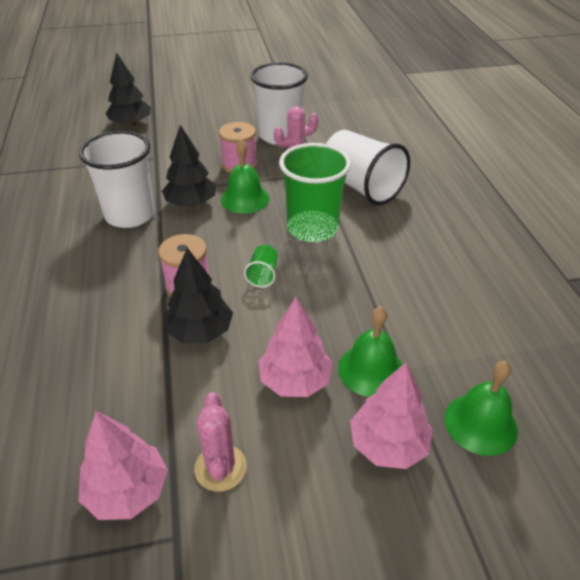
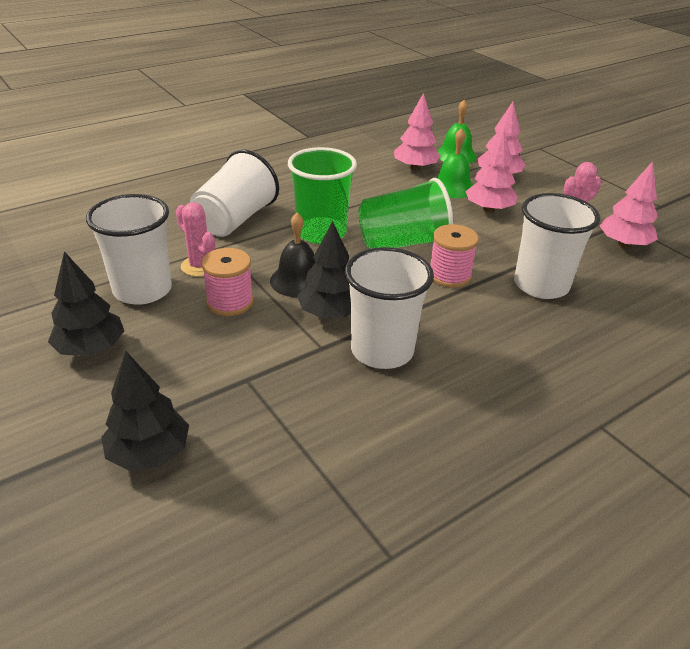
camera: 115 degrees left, 5 degrees down
(122, 347) = (541, 285): none -> white cup
(200, 332) = (489, 255): black tree -> black tree (91, 348)
(245, 199) = (298, 280): green bell -> black bell
(263, 275) = (403, 243): green cup -> green cup, size x2.31
(443, 353) = (415, 168): none -> pink tree

